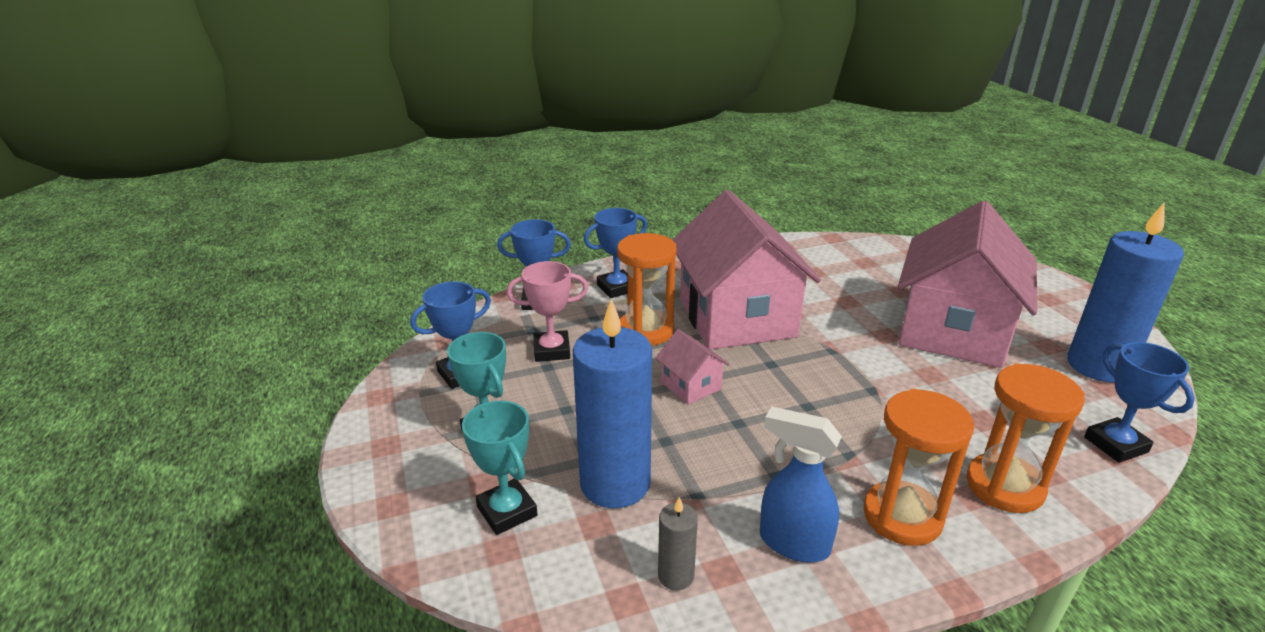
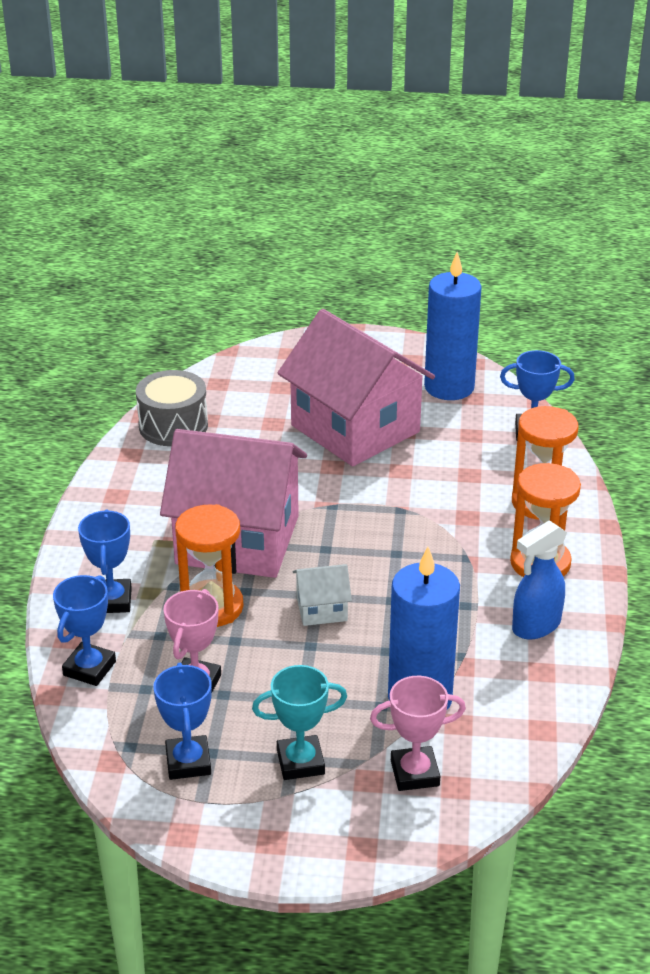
camera: 65 degrees left, 5 degrees up
(507, 511) = (415, 773): turquoise trophy -> pink trophy
(676, 576) = (534, 696): grey candle -> none
(691, 386) = (321, 609): pink house -> white house
(838, 251) = (173, 426): none -> grey drum

